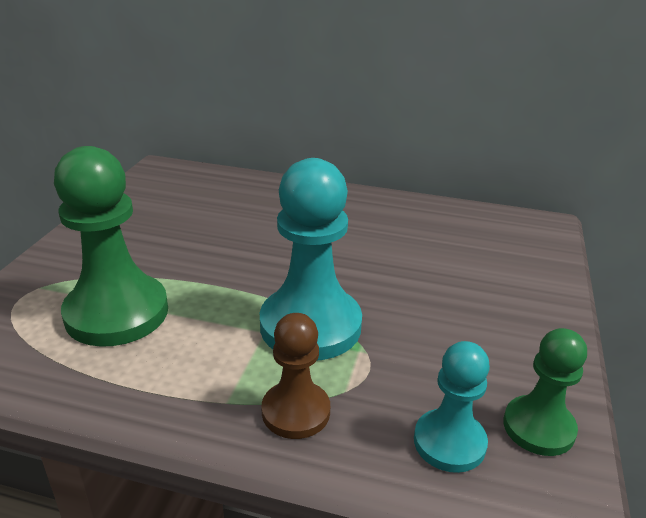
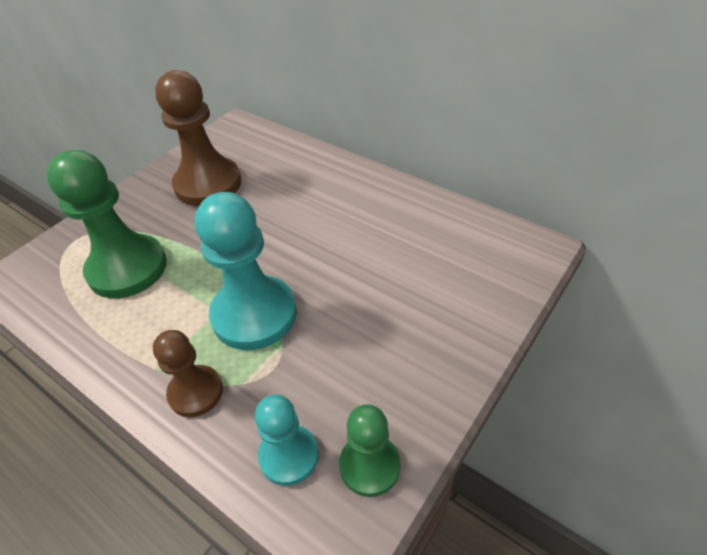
camera: 25 degrees right, 15 degrees up
(165, 221) = (208, 184): none -> brown pawn

